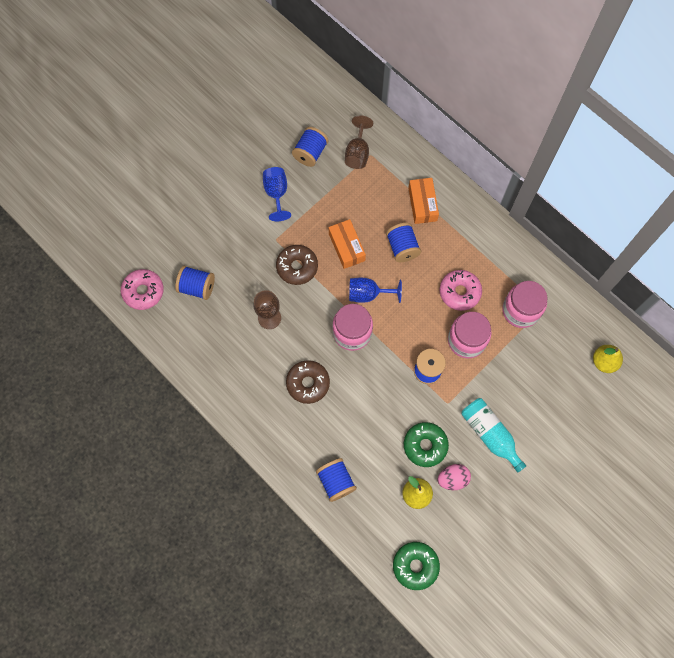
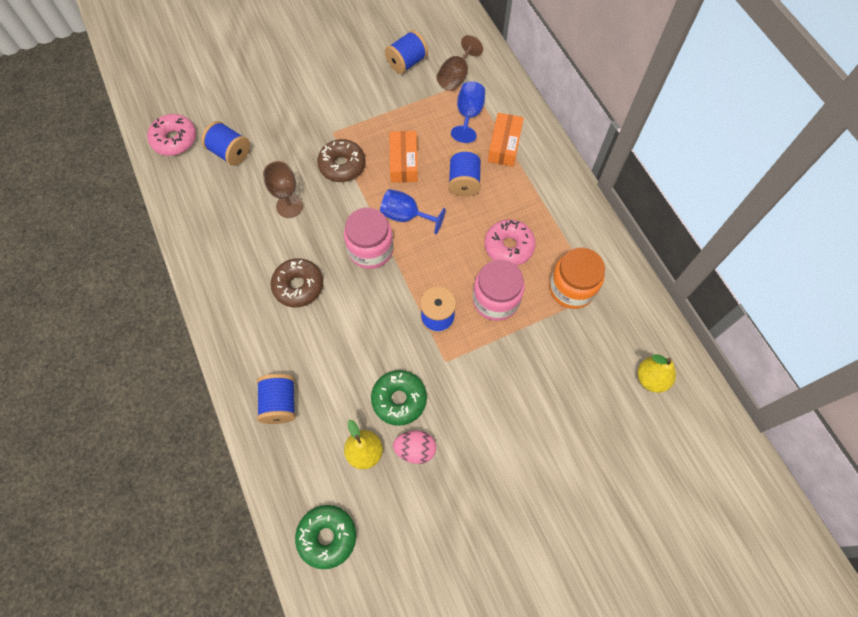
camera: 20 degrees right, 5 degrees down
(276, 194) = (354, 90): blue goblet -> blue goblet (468, 115)
(490, 434) = (480, 414): turquoise bottle -> none
(520, 310) = (572, 288): pink jar -> orange jar

